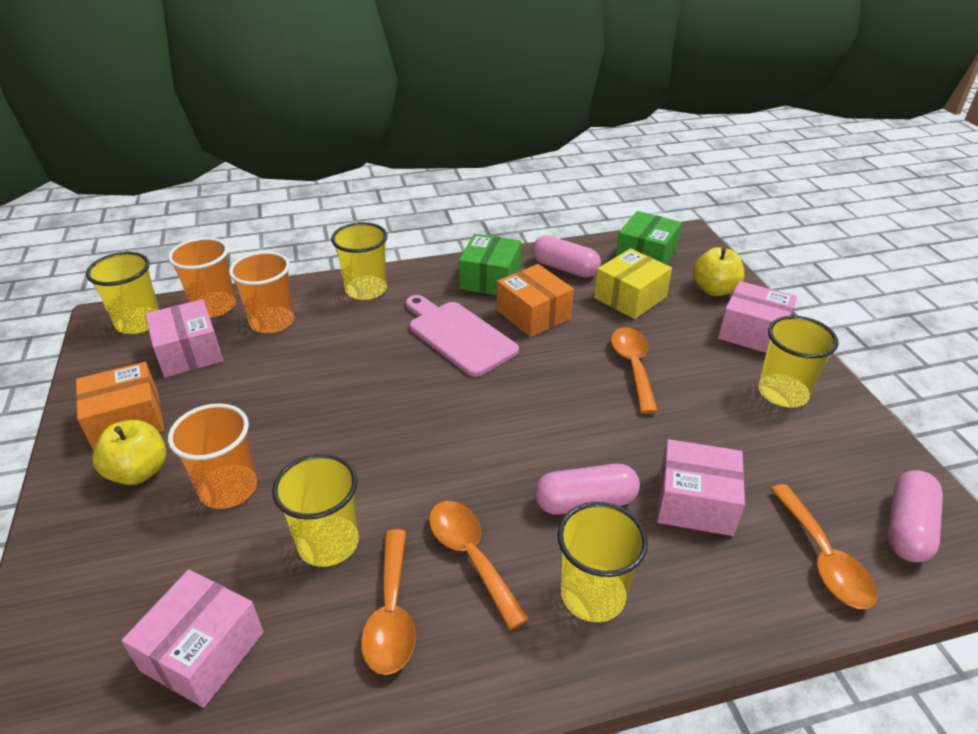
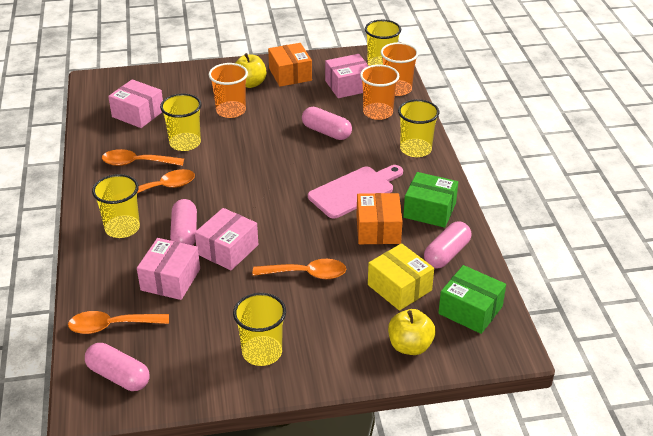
camera: 95 degrees right, 0 degrees up
(315, 368) = (326, 132): none -> pink capsule
(533, 314) = (378, 229): orange box -> orange box turned 60 degrees counterclockwise
(752, 332) = (342, 355): pink box -> pink box (228, 249)

